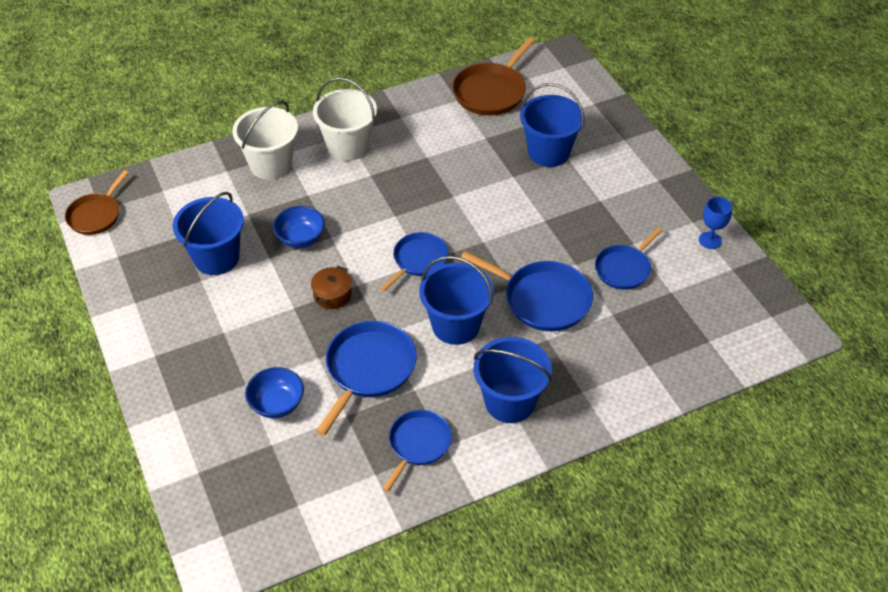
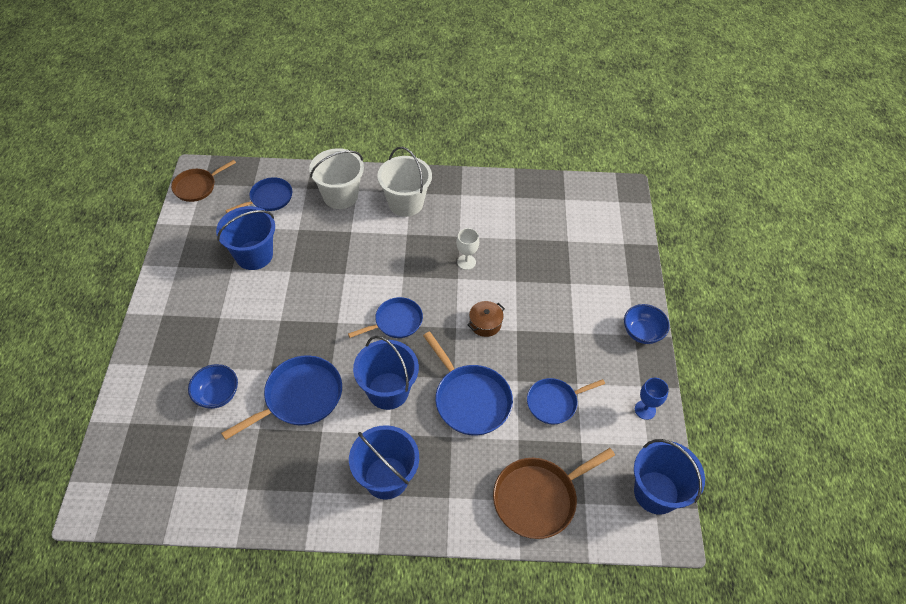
camera: 25 degrees right, 5 degrees up
(300, 239) = (322, 265): blue bowl -> blue bowl (642, 332)
(332, 295) = (314, 322): brown pot -> brown pot (485, 324)
(418, 444) = (294, 479): blue pan -> blue pan (269, 198)
(451, 178) = (466, 262): none -> white goblet
(491, 92) = (545, 200): brown pan -> brown pan (538, 498)
(548, 152) = (558, 271): blue bucket -> blue bucket (656, 492)

